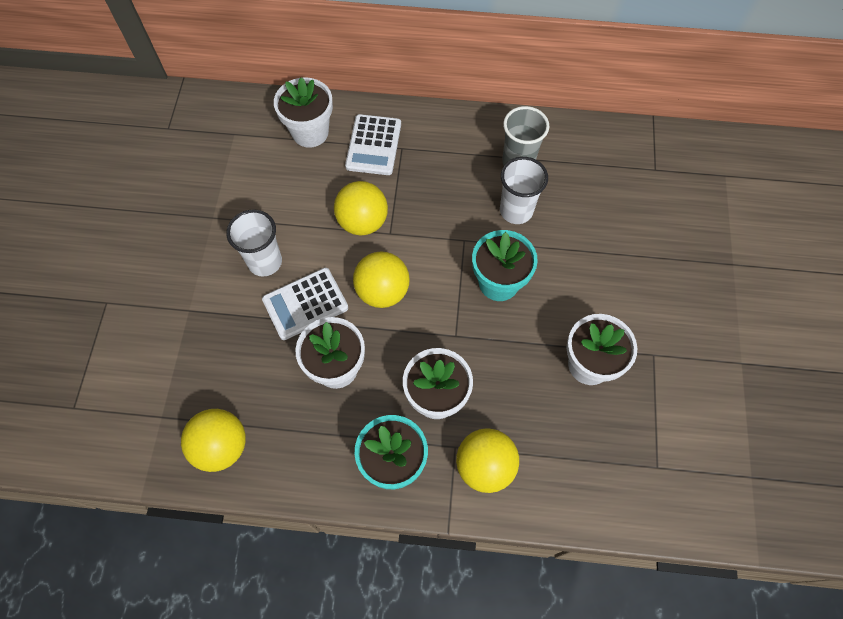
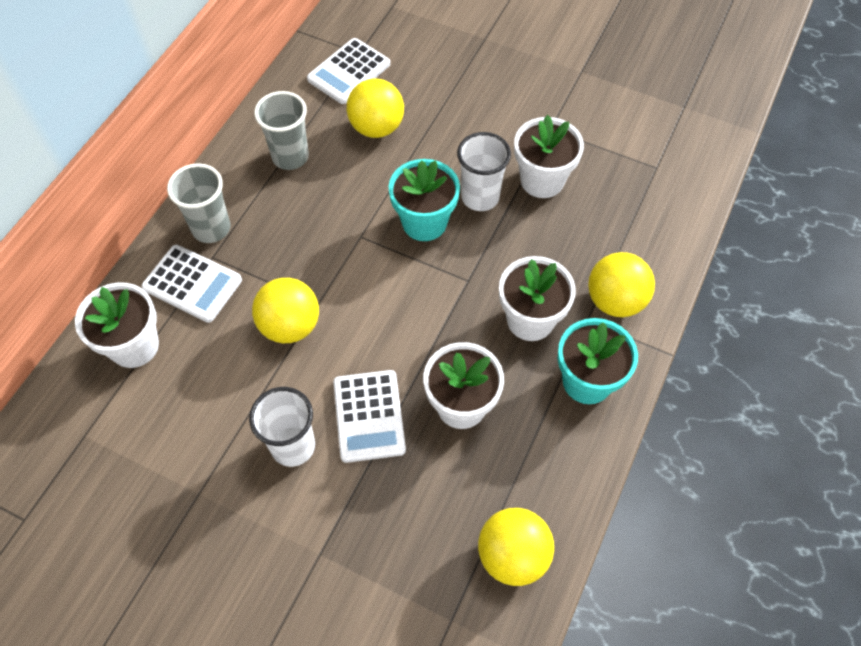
camera: 70 degrees left, 5 degrees down
(382, 291) = (387, 332): yellow ball -> yellow ball (376, 127)
(426, 137) = (211, 228): none -> grey cup
(516, 211) = (348, 179): white cup -> white cup (480, 197)
(629, 170) = (349, 72): none -> white calculator

